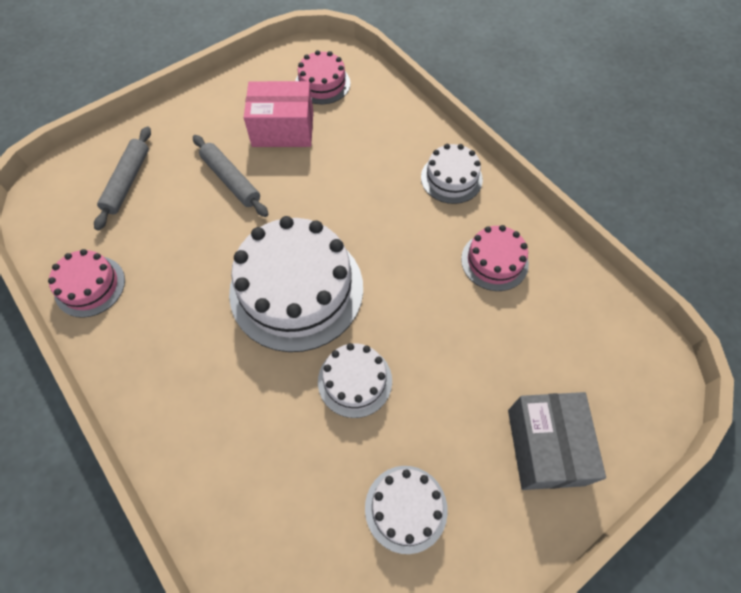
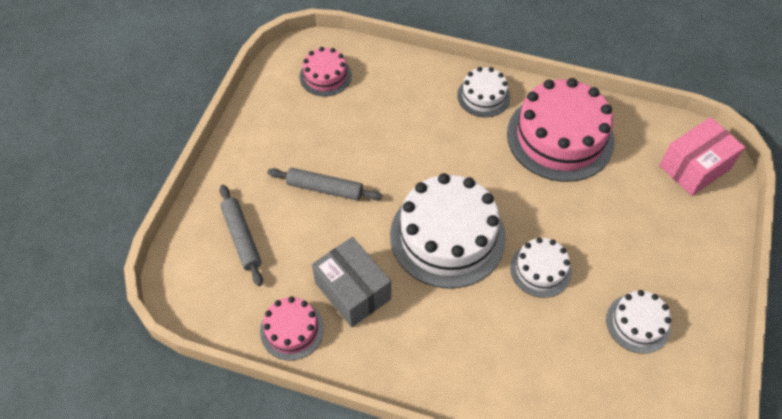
camera: 35 degrees left, 5 degrees down
(283, 129) = (328, 127): pink box -> pink box (694, 167)
(494, 261) = (560, 137): pink cake -> pink cake, size x1.94
(545, 446) = (684, 233): grey box -> grey box (352, 291)

